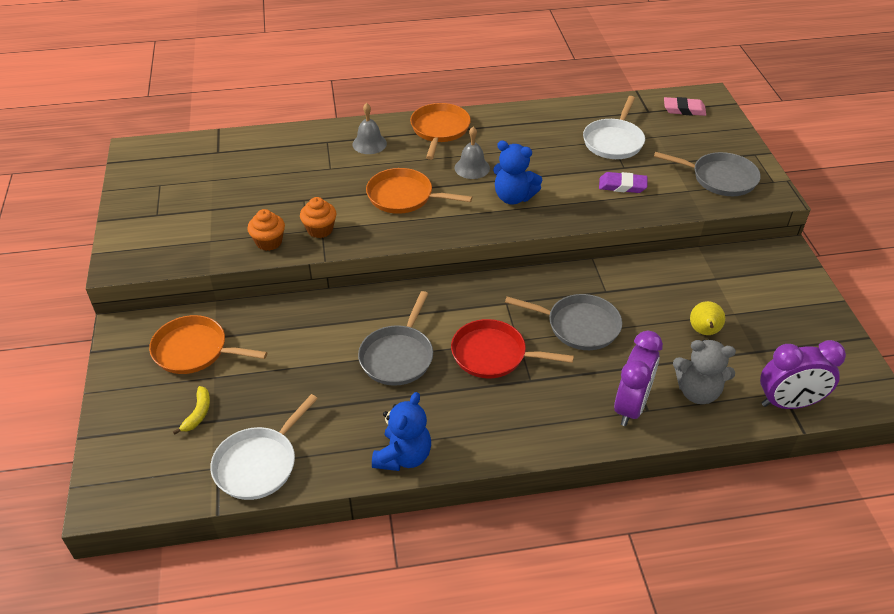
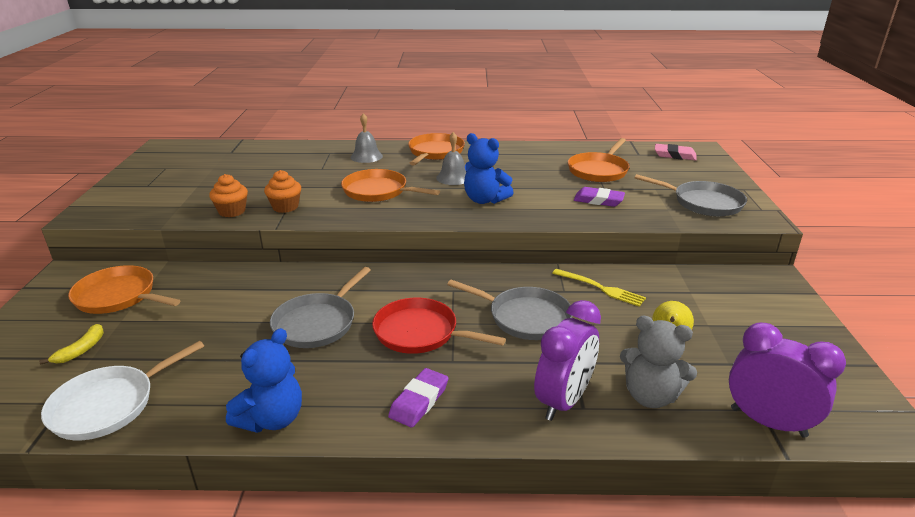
camera: 10 degrees right, 15 degrees down
(516, 423) = (419, 401): none -> purple eraser
(614, 141) = (599, 170): white pan -> orange pan
(638, 284) = (601, 288): none -> yellow fork
(788, 403) = (768, 422): purple clock -> purple clock turned 150 degrees counterclockwise

